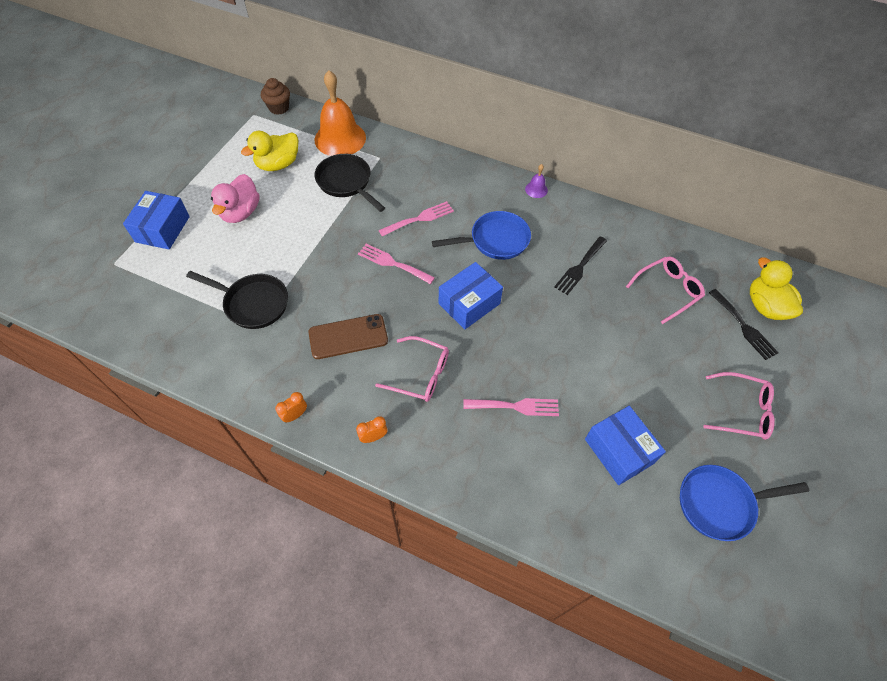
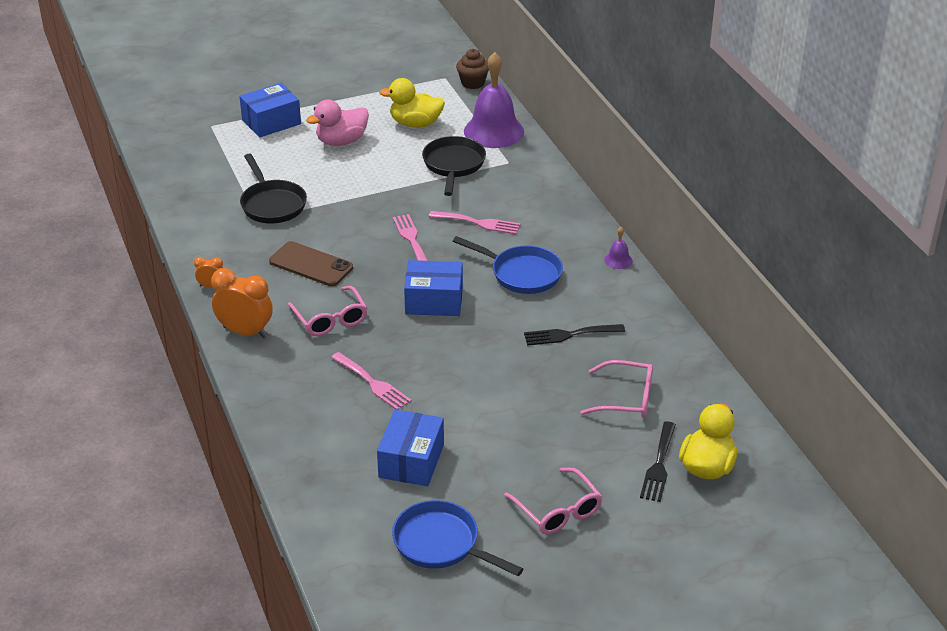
camera: 45 degrees right, 20 degrees down
(340, 138) = (494, 131): orange bell -> purple bell
(373, 437) = (245, 332): orange clock -> orange clock, size x1.99

